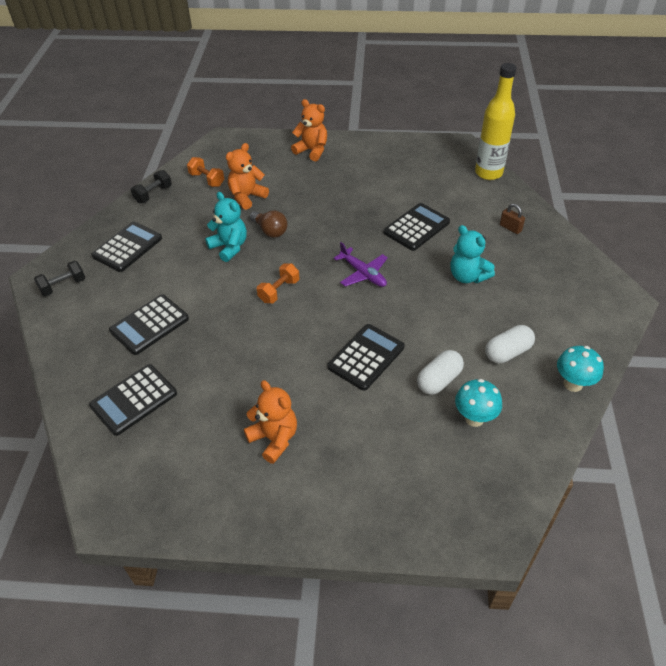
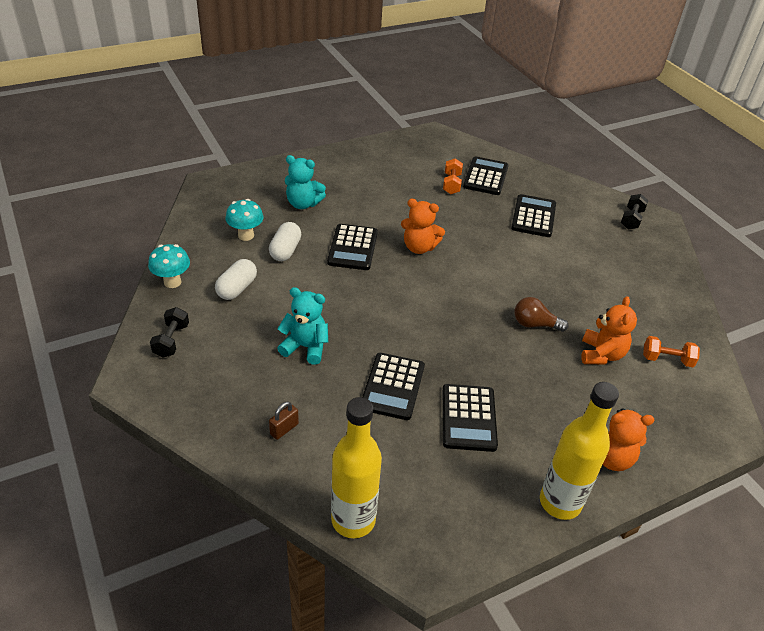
camera: 145 degrees right, 5 degrees down
(127, 247) = (632, 263): black calculator -> black calculator (468, 418)
(153, 194) = (689, 321): black dumbbell -> black dumbbell (171, 341)
(229, 247) = (551, 294): turquoise teddy bear -> turquoise teddy bear (303, 204)
(274, 439) = (376, 185): orange teddy bear -> orange teddy bear (419, 247)
(279, 291) = (466, 272): orange dumbbell -> orange dumbbell (451, 184)
(363, 144) = (560, 502): none -> yellow bottle
(363, 273) = (408, 313): purple plane -> none
(510, 228) = (284, 429): brown padlock -> brown padlock turned 60 degrees counterclockwise

